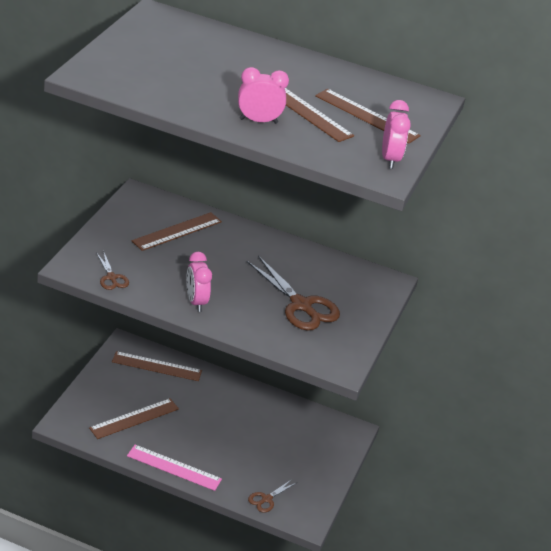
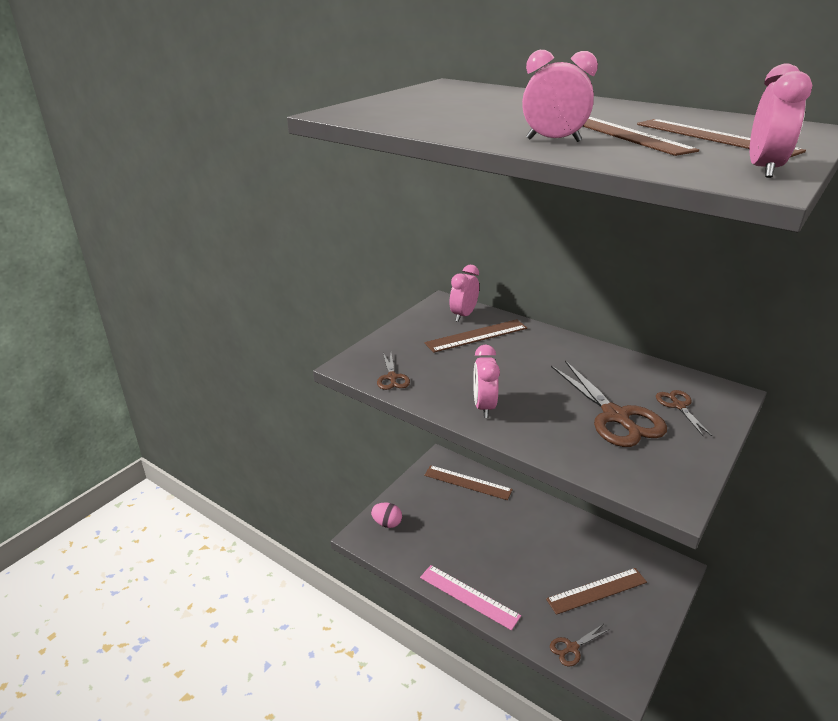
camera: 20 degrees right, 5 degrees down
(84, 410) = (387, 523): none -> pink egg
(134, 418) = (435, 535): brown ruler -> brown ruler (596, 590)
(160, 209) = (463, 315): none -> pink clock
(349, 294) = (678, 406): none -> brown scissors

